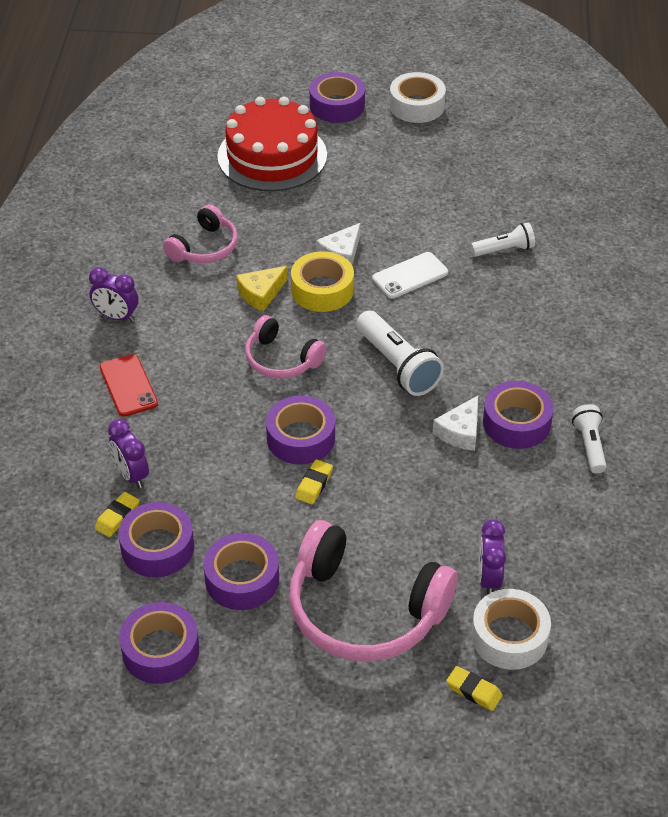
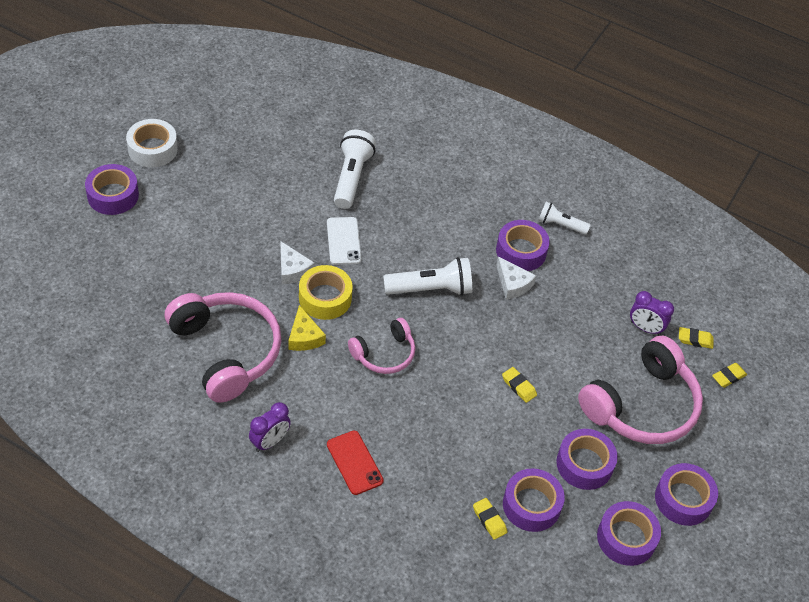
camera: 70 degrees left, 5 degrees up
(128, 385) = (354, 462): red phone -> red phone turned 60 degrees clockwise
(131, 475) = (451, 495): purple clock -> none
(204, 247) = (226, 351): pink headphones -> pink headphones, size x1.80
(272, 156) = (144, 262): red cake -> none
(301, 438) = (470, 375): purple tape -> purple tape (683, 499)
(504, 250) = (351, 178): white flashlight -> white flashlight, size x1.63
(509, 637) = (695, 340): white tape -> yellow eraser

